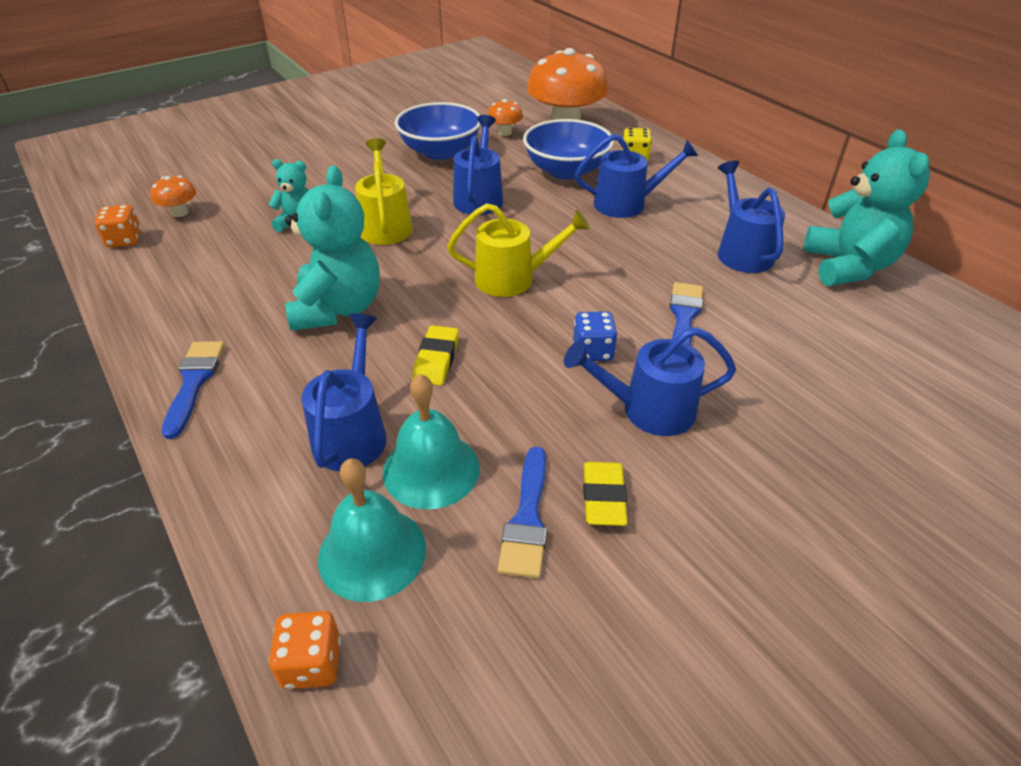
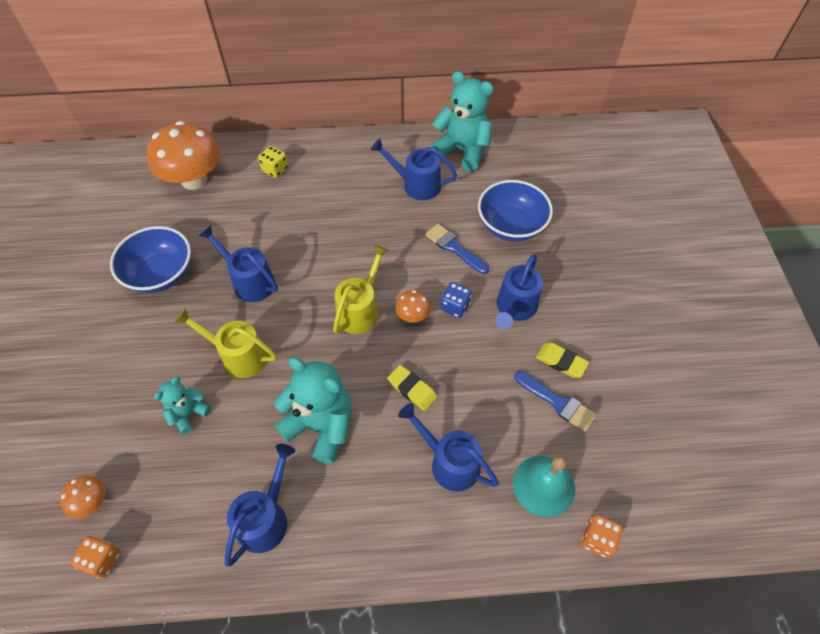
camera: 60 degrees left, 15 degrees up
(194, 382) = (342, 545): blue brush -> none
(431, 469) = (501, 432): turquoise bell -> none
(505, 132) = (169, 220): orange mushroom -> orange mushroom (412, 315)
(566, 171) = (258, 214): blue bowl -> blue bowl (511, 226)
(627, 204) = (326, 206): blue watering can -> blue watering can (266, 517)

